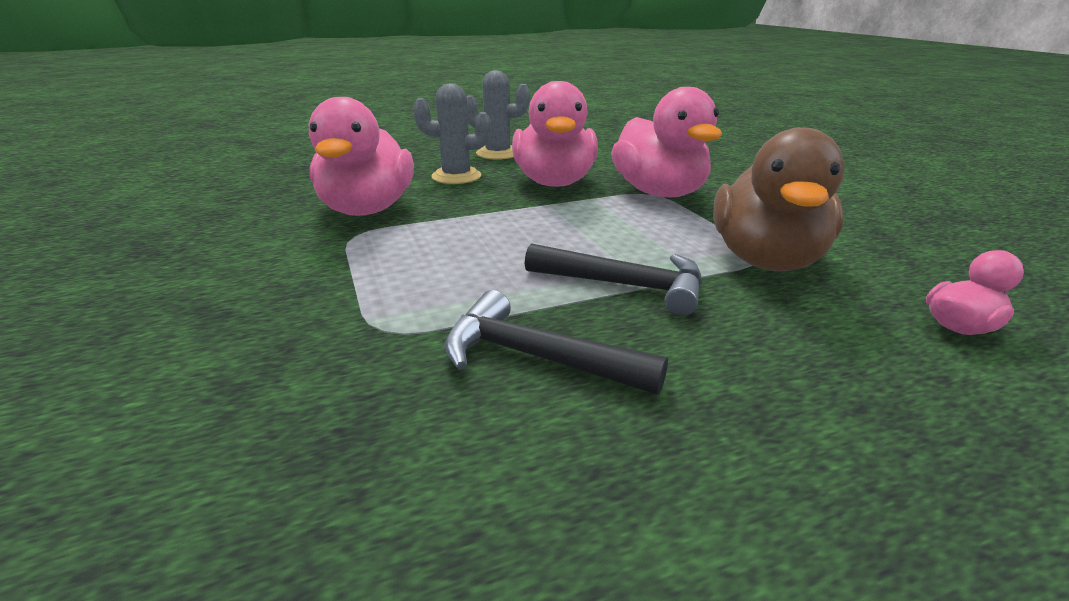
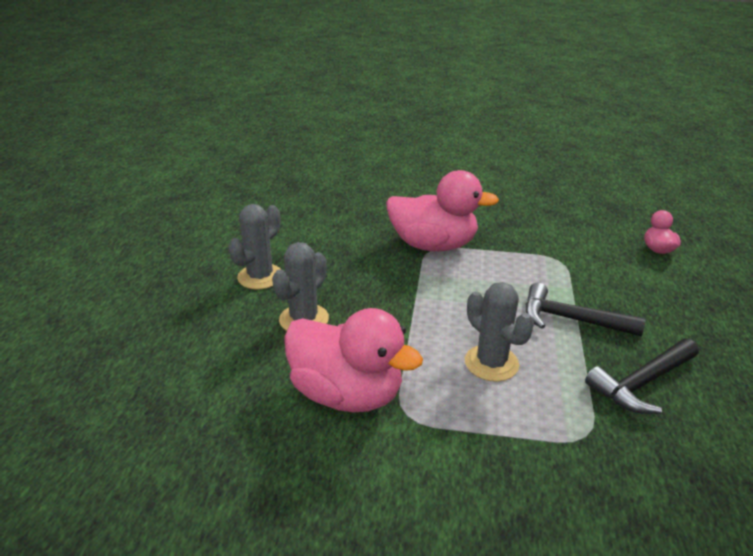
camera: 60 degrees left, 5 degrees up
(474, 256) = (491, 363): none -> grey cactus
(554, 182) = (370, 277): pink duck -> none
(625, 285) = (571, 319): black hammer -> black hammer turned 120 degrees counterclockwise
(766, 260) = (564, 260): brown duck -> none

